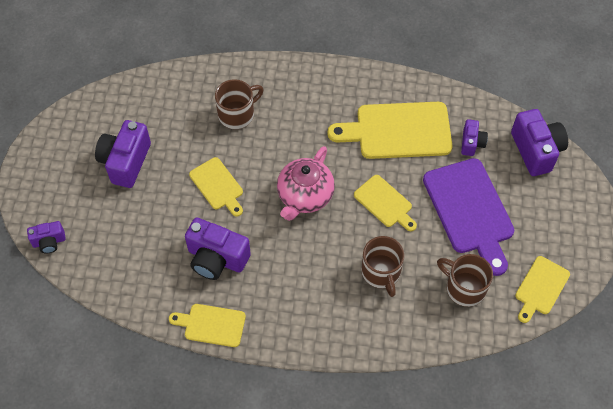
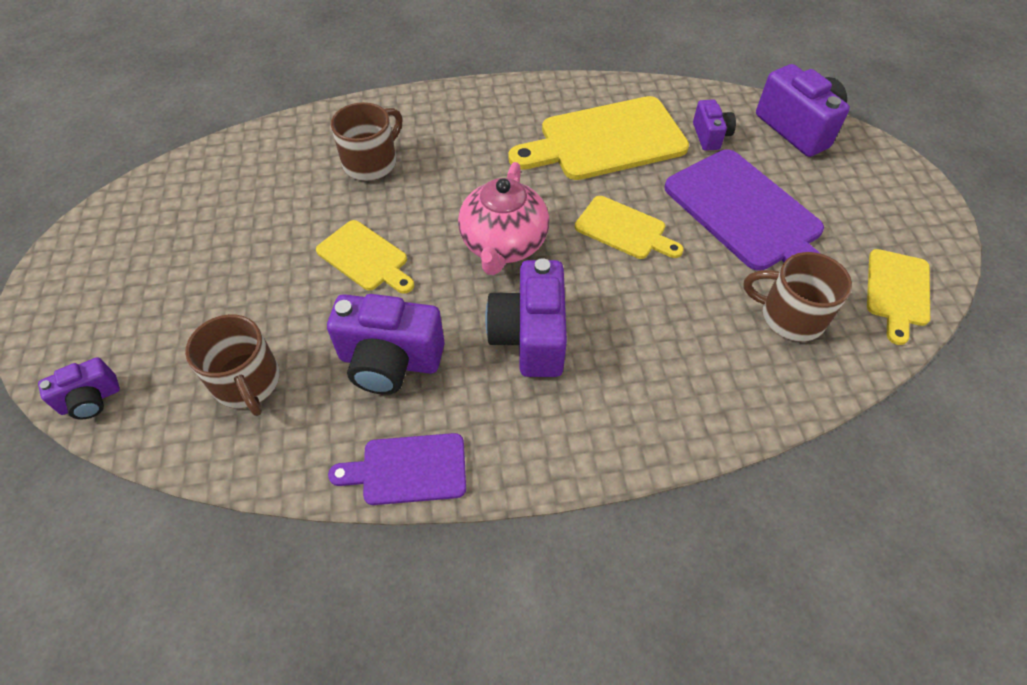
camera: 15 degrees left, 5 degrees down
(125, 162) = (210, 255): purple camera -> purple camera (530, 336)
(211, 325) = (408, 470): yellow cutting board -> purple cutting board
(381, 272) = (658, 323): brown mug -> brown mug (247, 382)

